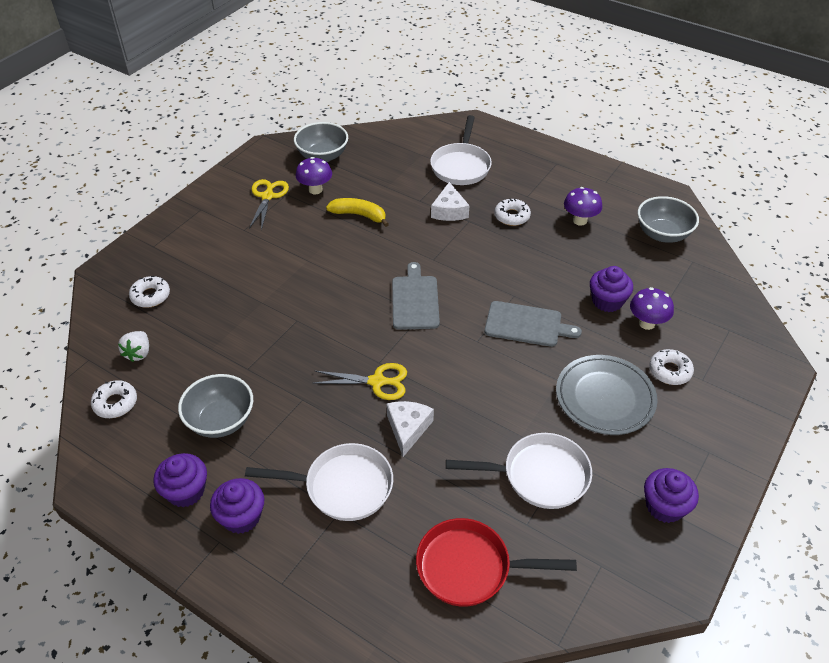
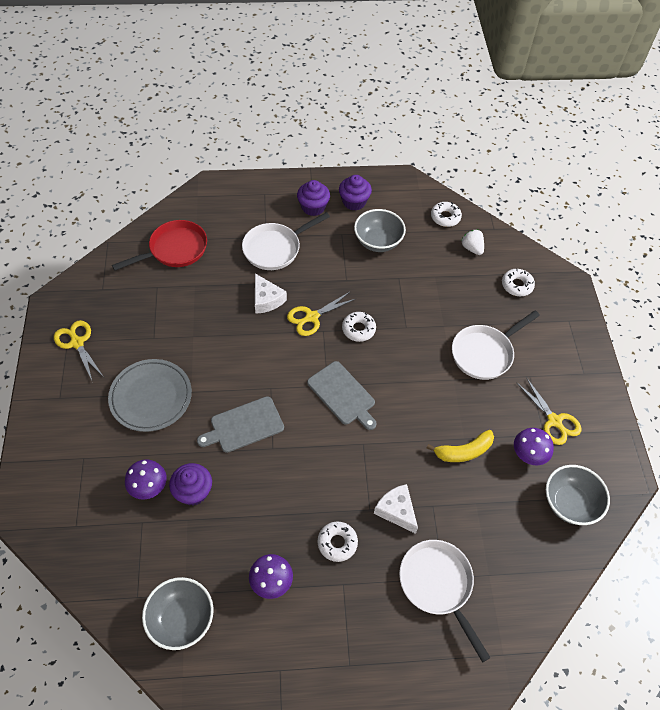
camera: 140 degrees right, 10 degrees up
(539, 475) = (166, 317): white pan -> white pan (485, 353)
(664, 506) = (77, 343): purple cupcake -> yellow scissors
(670, 371) = (112, 450): white donut -> white donut (358, 329)

